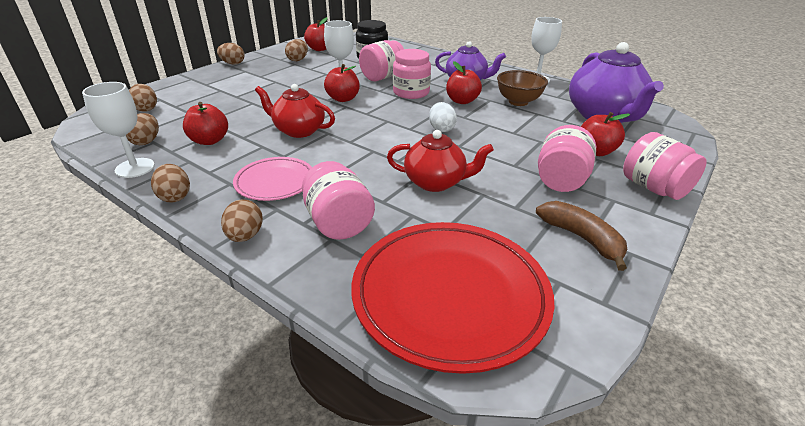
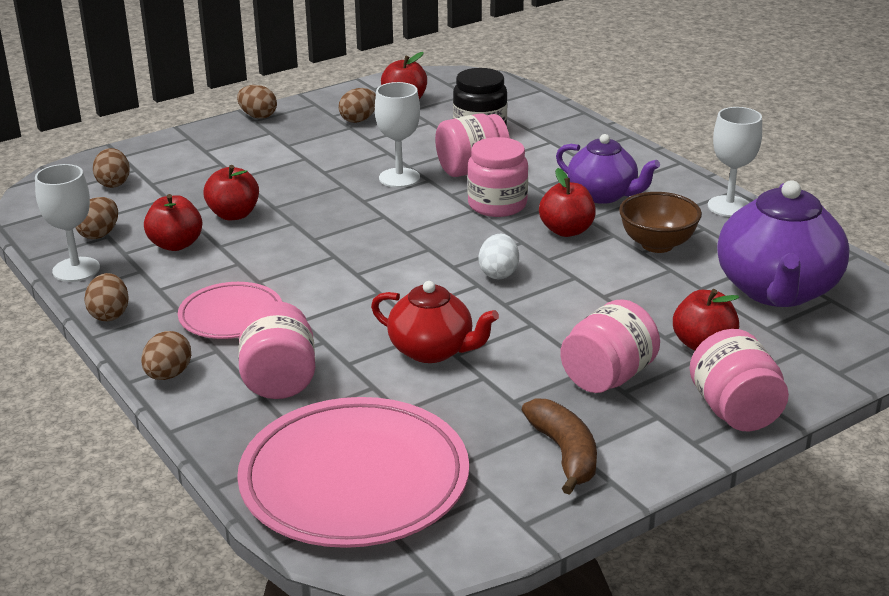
camera: 20 degrees right, 5 degrees down
(298, 130) = (296, 246): red teapot -> none
(343, 99) = (387, 202): red apple -> red apple (234, 214)
(450, 295) = (354, 480): red plate -> pink plate

